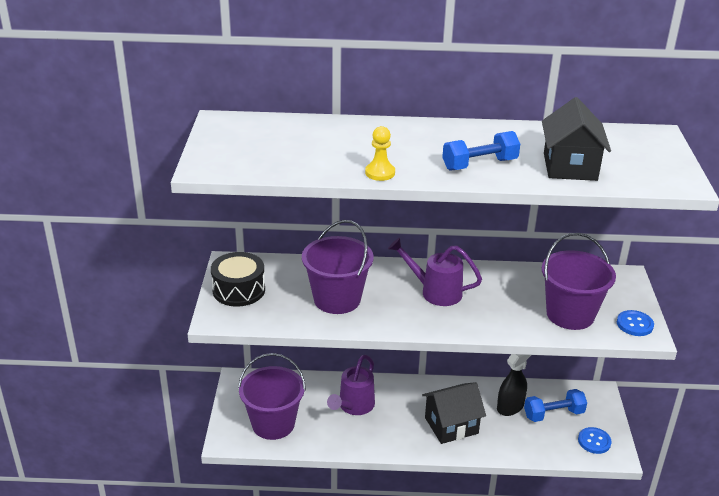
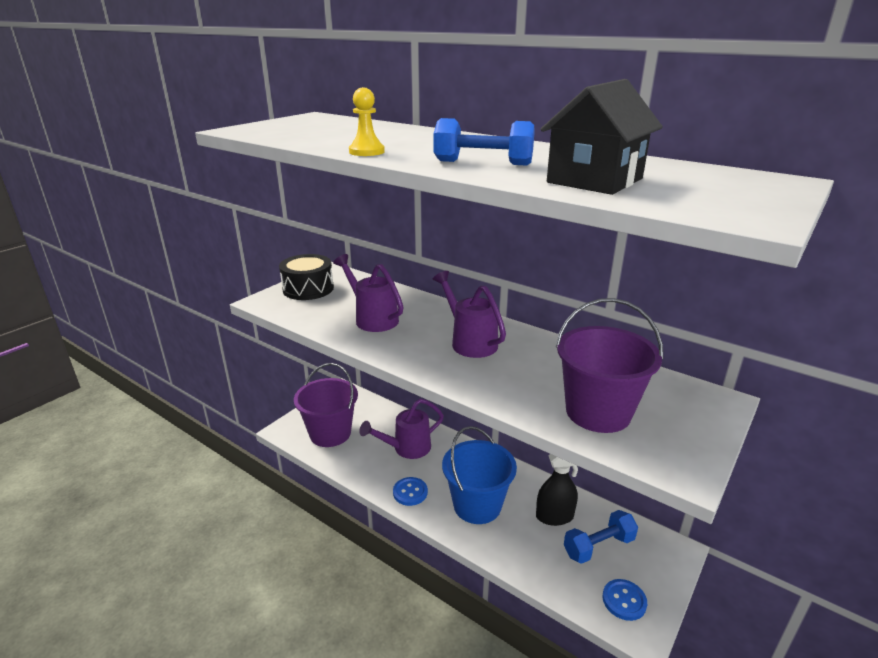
camera: 35 degrees right, 5 degrees down
(337, 299) = (373, 318): purple bucket -> purple watering can
(451, 425) = (477, 505): black house -> blue bucket
(553, 414) = (598, 546): blue dumbbell -> blue dumbbell turned 45 degrees counterclockwise
(634, 324) = (678, 454): blue button -> blue button (410, 492)

